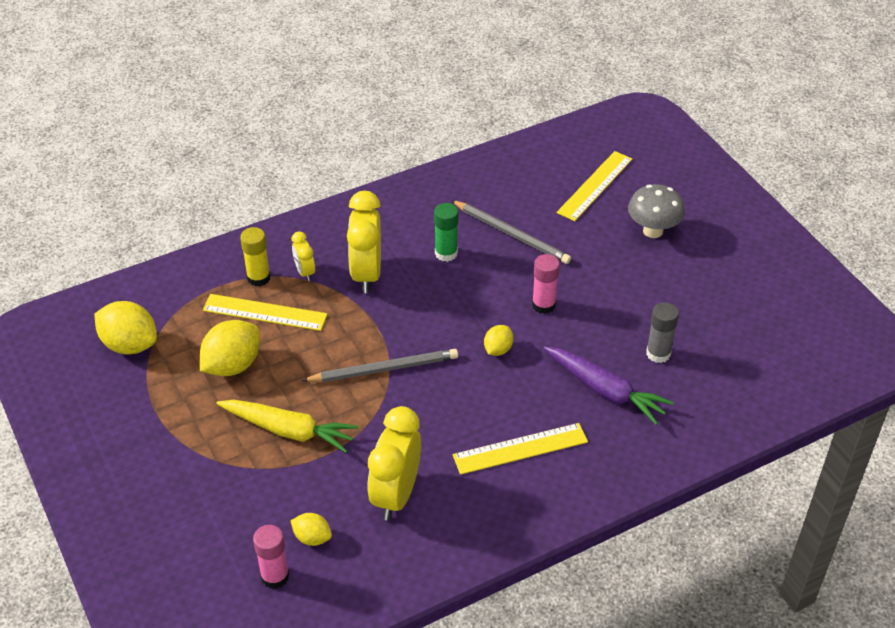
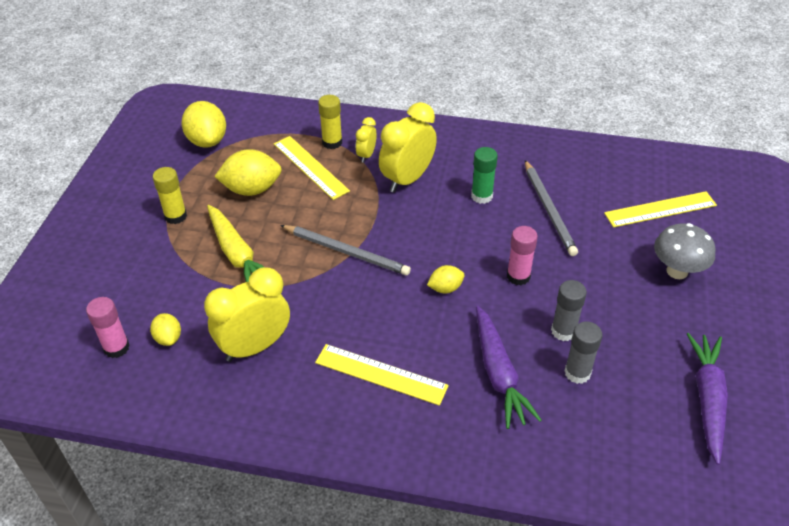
camera: 40 degrees right, 0 degrees up
(187, 433) = (175, 216): none -> yellow glue stick
(618, 328) = (563, 331): none -> grey glue stick
(758, 317) = (707, 399): none -> purple carrot

